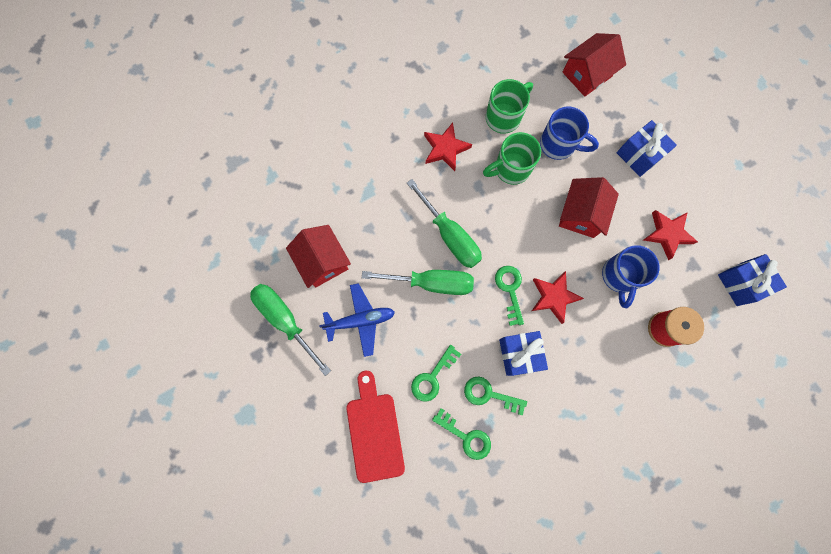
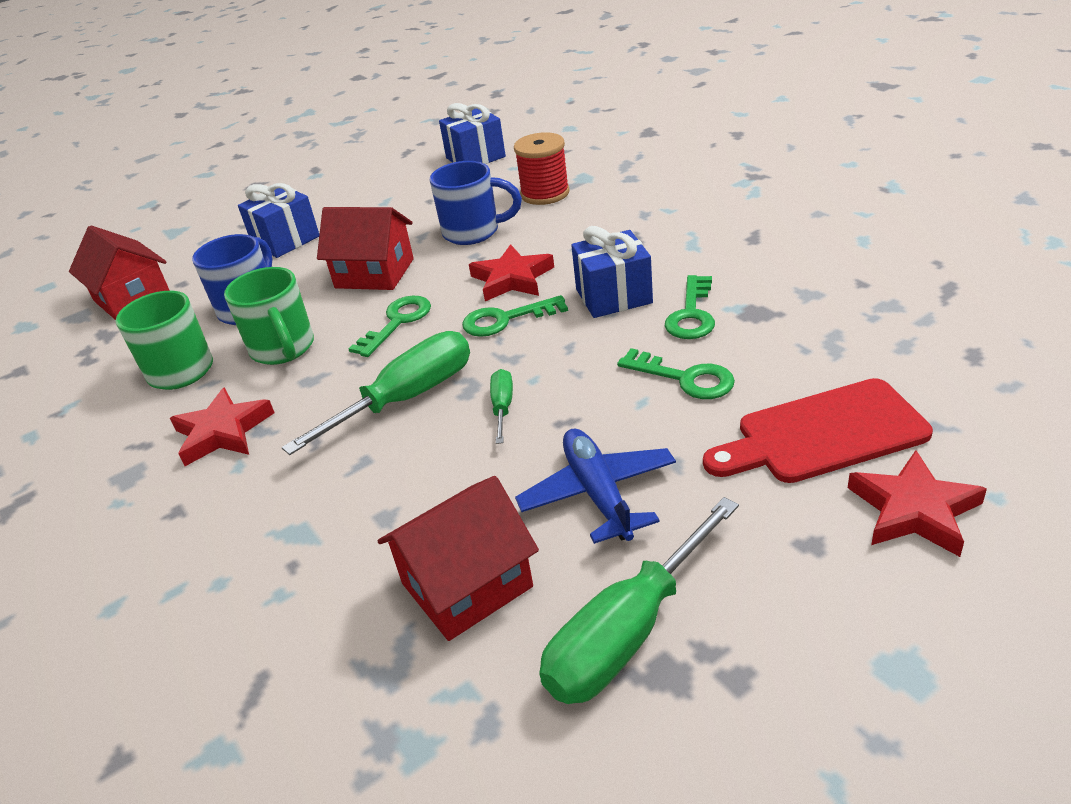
camera: 90 degrees left, 40 degrees down
(431, 283) = (502, 407): green screwdriver -> green screwdriver, size x0.49
(466, 436) = (774, 326): green key -> green key (397, 322)
(667, 234) = (409, 207): red star -> red star (913, 510)

